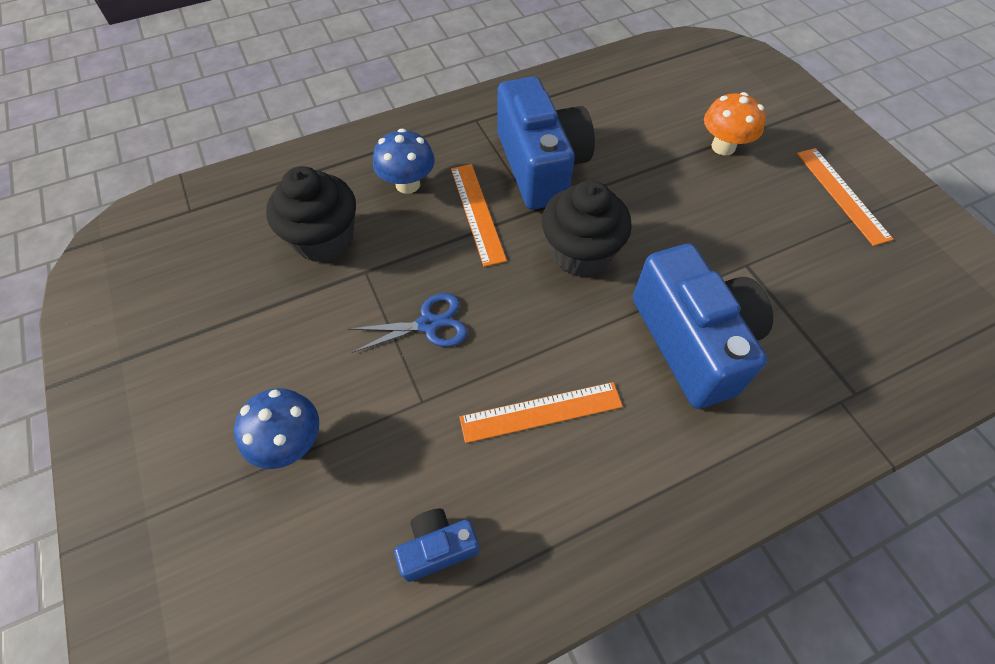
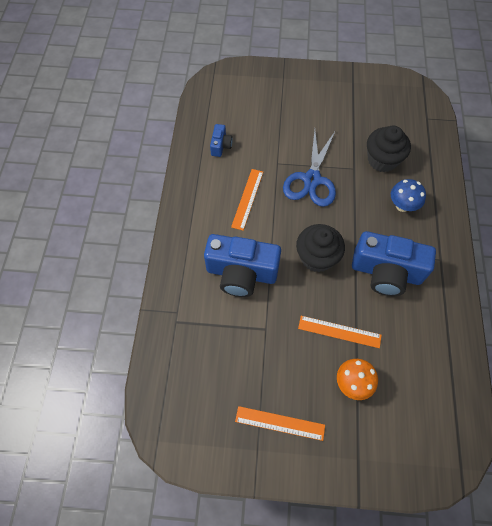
camera: 120 degrees right, 5 degrees up
(291, 443) = (286, 120): blue mushroom -> none
(428, 324) = (312, 179): blue scissors -> blue scissors, size x1.76
(477, 213) = (366, 226): orange ruler -> orange ruler (339, 331)

